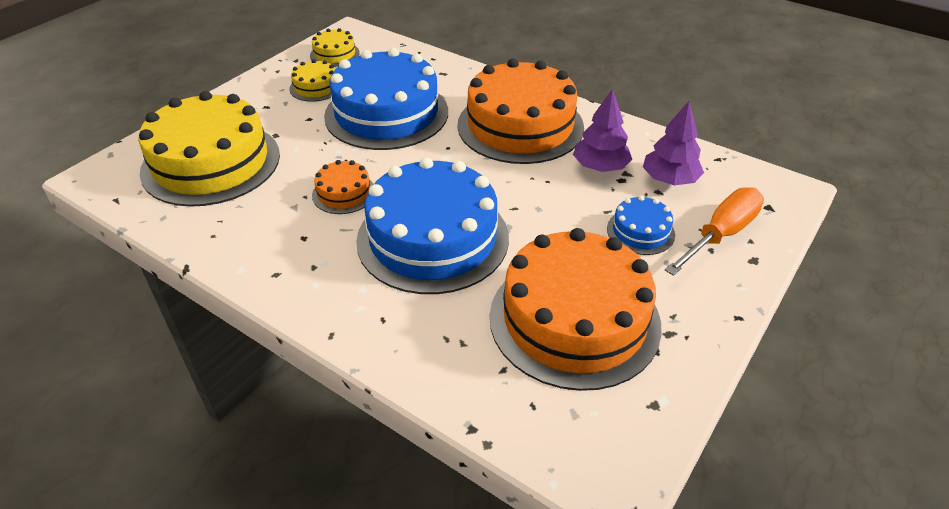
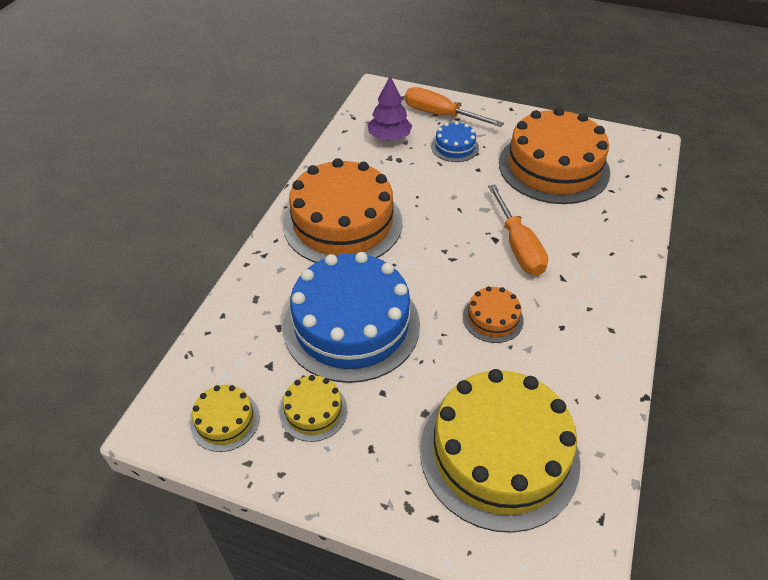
camera: 105 degrees left, 5 degrees up
(433, 238) = (518, 246): blue cake -> orange screwdriver
(600, 167) = (387, 171): purple tree -> none

